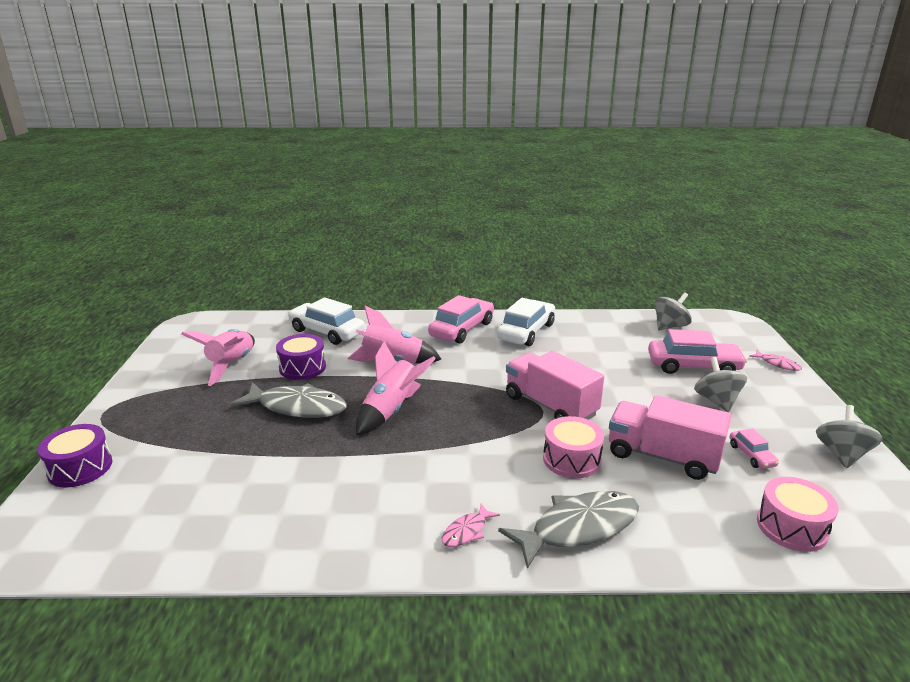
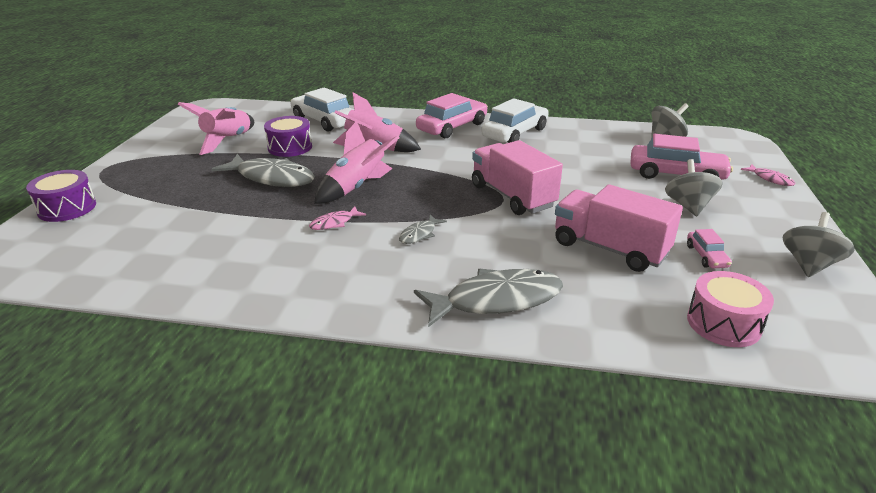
camera: 10 degrees right, 5 degrees up
(466, 531) = (385, 291): pink fish -> pink fish (334, 223)
(476, 460) = (419, 234): none -> grey fish
(571, 459) = (514, 242): pink drum -> none

